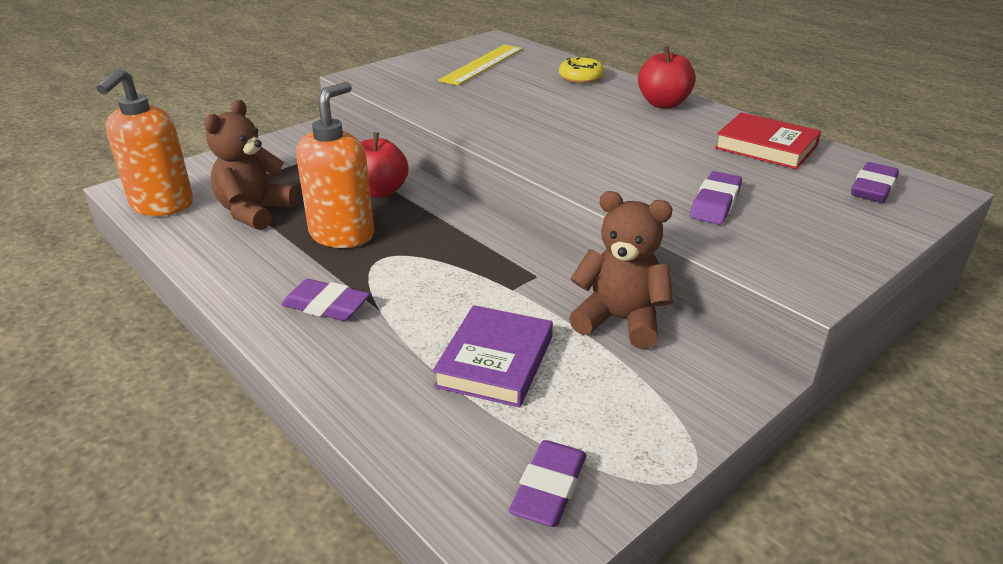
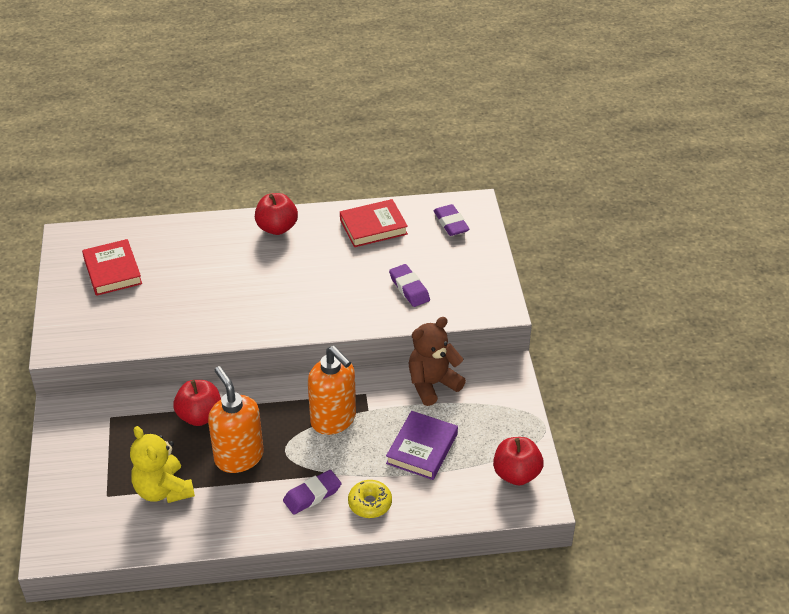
camera: 55 degrees left, 10 degrees up
(162, 205) = (101, 537): orange soap dispenser -> orange soap dispenser (333, 420)
(254, 212) = (163, 490): brown teddy bear -> yellow teddy bear
(482, 64) = (112, 271): yellow ruler -> red book
(495, 361) = (422, 448): purple book -> purple book turned 60 degrees clockwise
(549, 489) = (516, 474): purple eraser -> red apple
(581, 78) = (195, 238): yellow donut -> yellow donut (370, 503)

